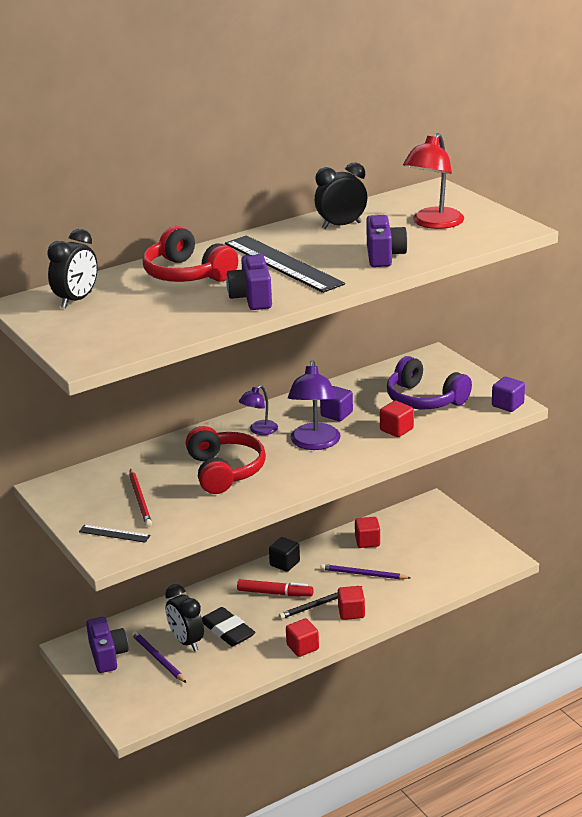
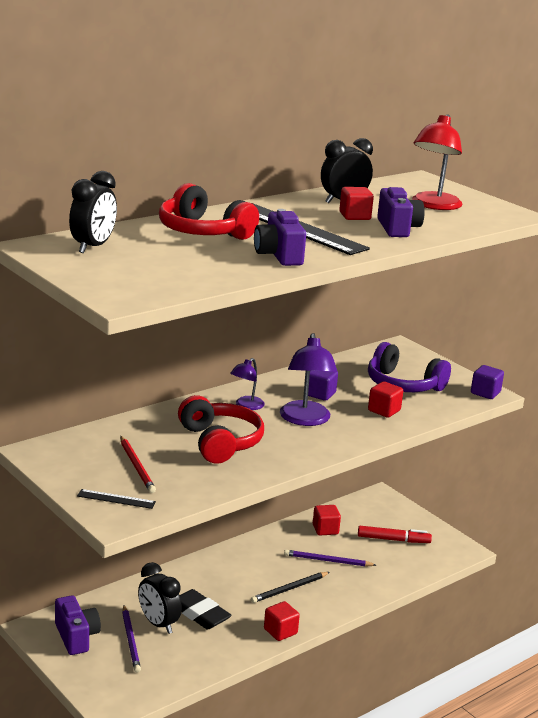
camera: 10 degrees left, 5 degrees down
(158, 658) = (131, 640): purple pencil -> purple pencil turned 150 degrees counterclockwise
(274, 593) = (241, 577): red marker -> red marker (393, 539)
(284, 563) = (246, 548): black cube -> none
(351, 612) = (323, 597): red cube -> red cube (354, 216)

